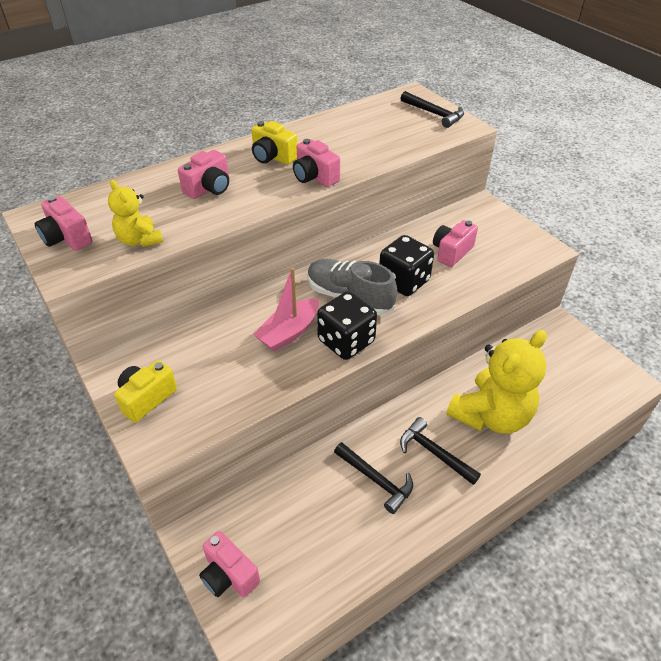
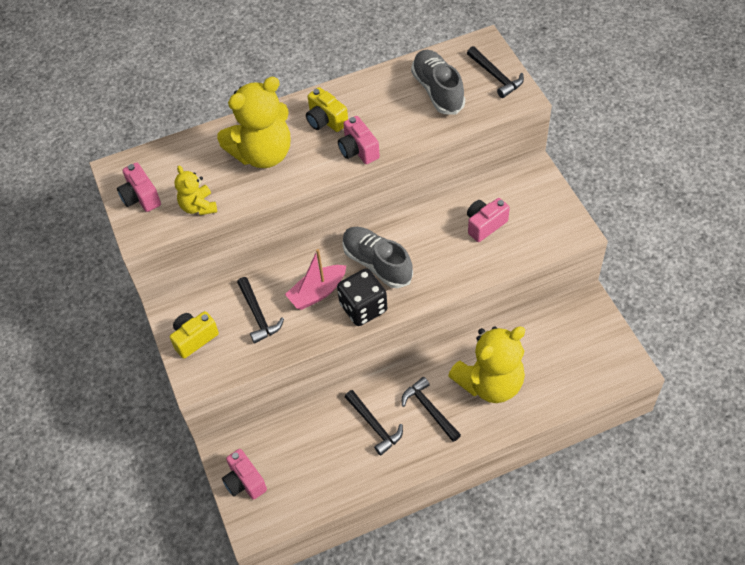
camera: 15 degrees right, 10 degrees up
(209, 188) = (263, 154): pink camera -> yellow teddy bear
(223, 363) = (258, 315): none -> black hammer
(381, 127) = (438, 91): none -> grey shoe
(404, 281) = (430, 252): black dice -> none

